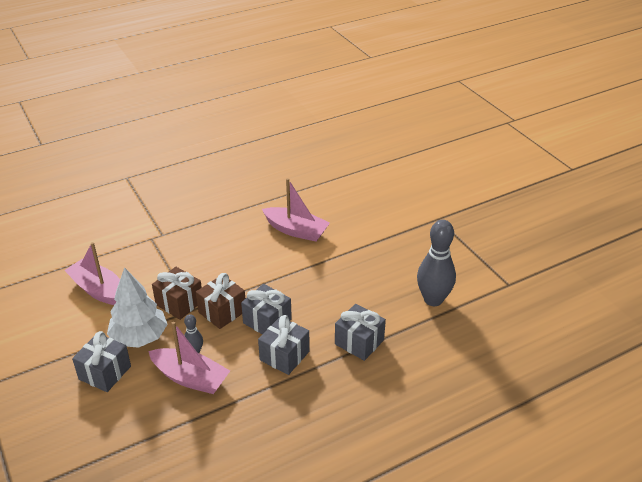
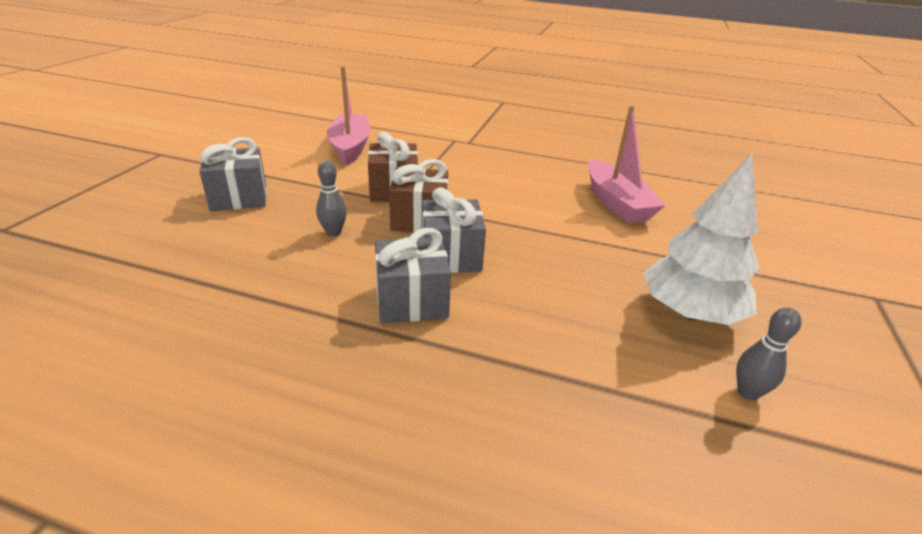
camera: 45 degrees right, 5 degrees down
(139, 337) = (314, 192): white tree -> white tree (689, 312)
(190, 378) = (287, 250): pink boat -> none
(359, 342) = (534, 358): grey gift -> none
(433, 300) = (748, 392): grey bowling pin -> grey bowling pin, size x0.48

